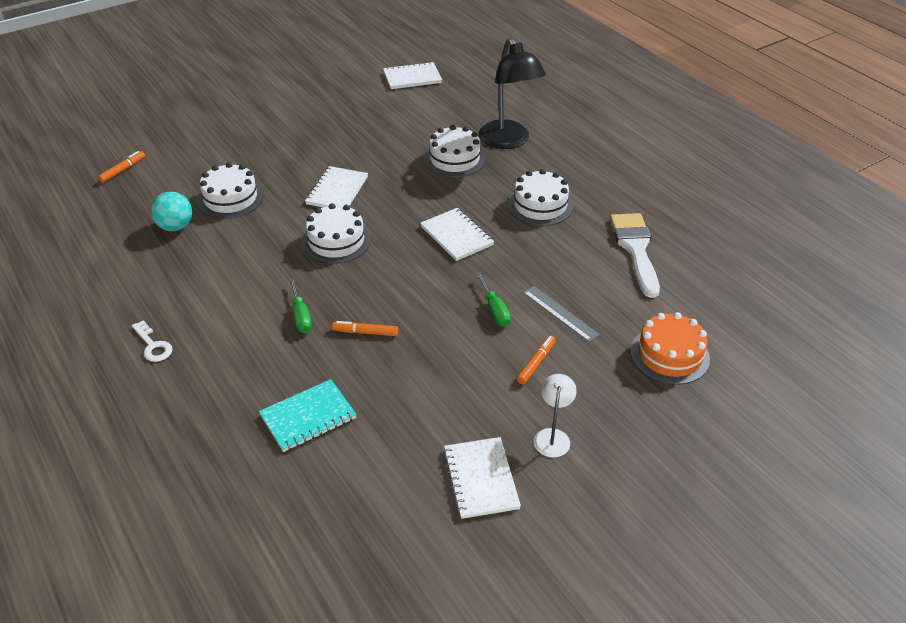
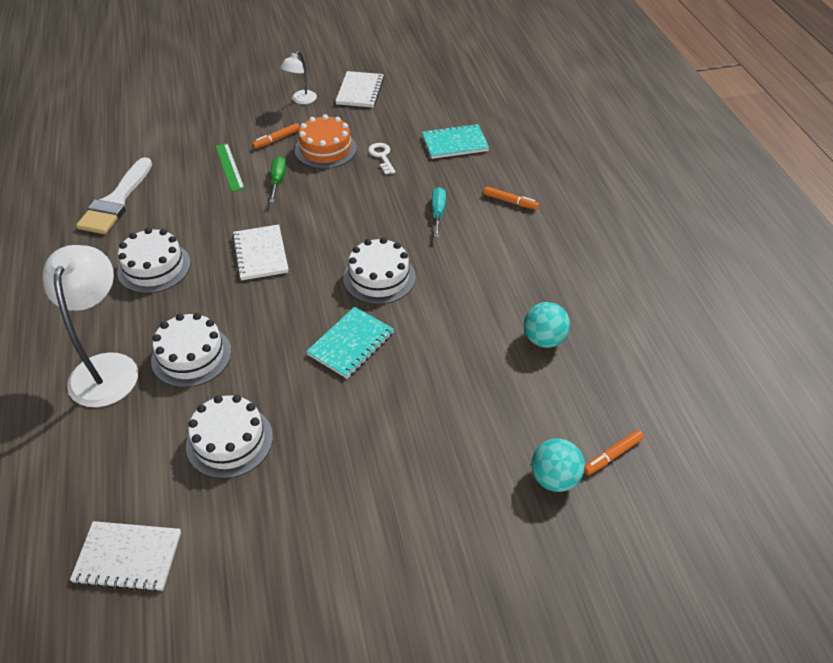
camera: 160 degrees left, 5 degrees up
(153, 345) = (567, 217): white key -> white key (382, 156)
(165, 152) = (554, 478): none -> turquoise ball
(230, 198) = (476, 365): white cake -> white cake (229, 441)
(300, 316) = (438, 213): green screwdriver -> turquoise screwdriver
(337, 190) = (351, 344): white notebook -> turquoise notebook
(365, 332) = (390, 188): orange marker -> orange marker (510, 202)
(508, 141) = (106, 367): black lamp -> white lamp
(560, 313) = (229, 167): grey ruler -> green ruler
(669, 355) = (181, 123): orange cake -> orange cake (325, 149)

